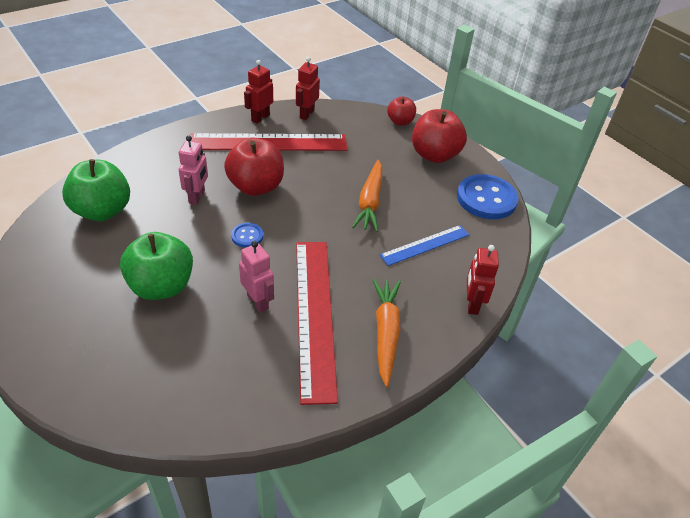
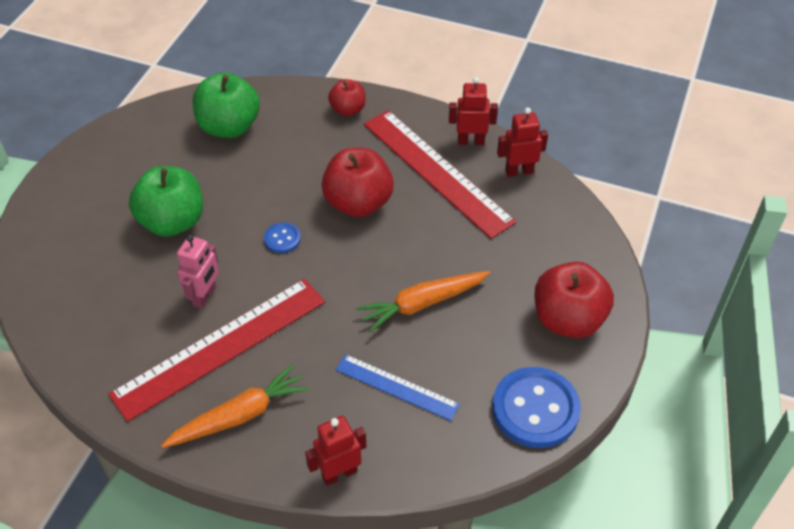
camera: 60 degrees right, 5 degrees up
(197, 197) = (303, 172): pink robot -> none
(400, 122) = (599, 256): red apple -> red apple (348, 109)

